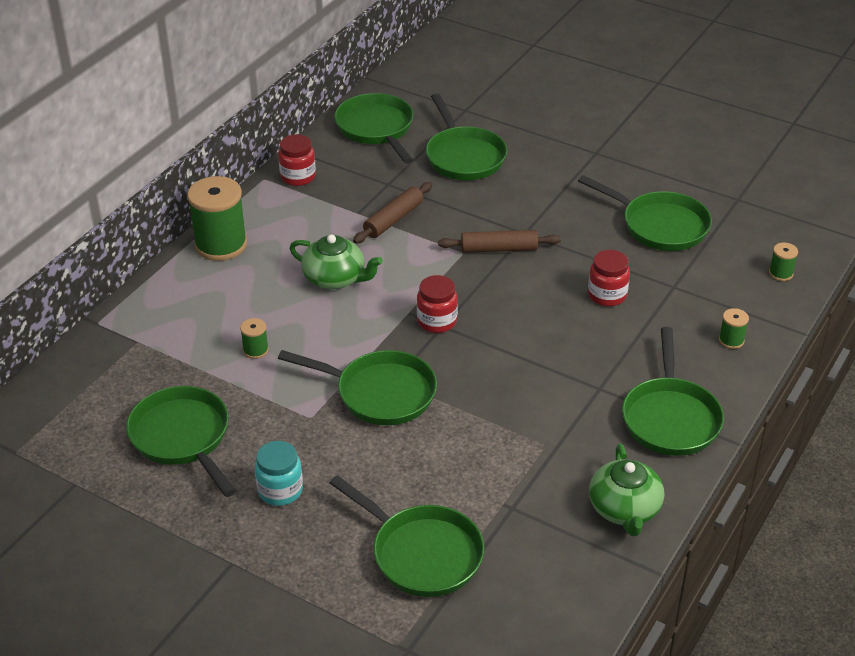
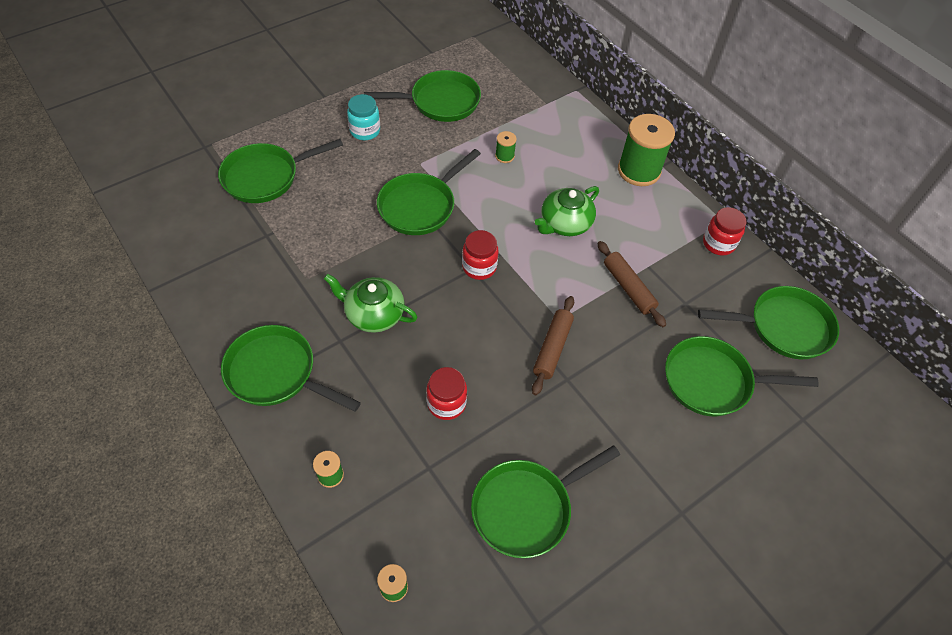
camera: 110 degrees right, 15 degrees up
(625, 509) = (215, 297): green teapot -> green teapot (373, 314)

